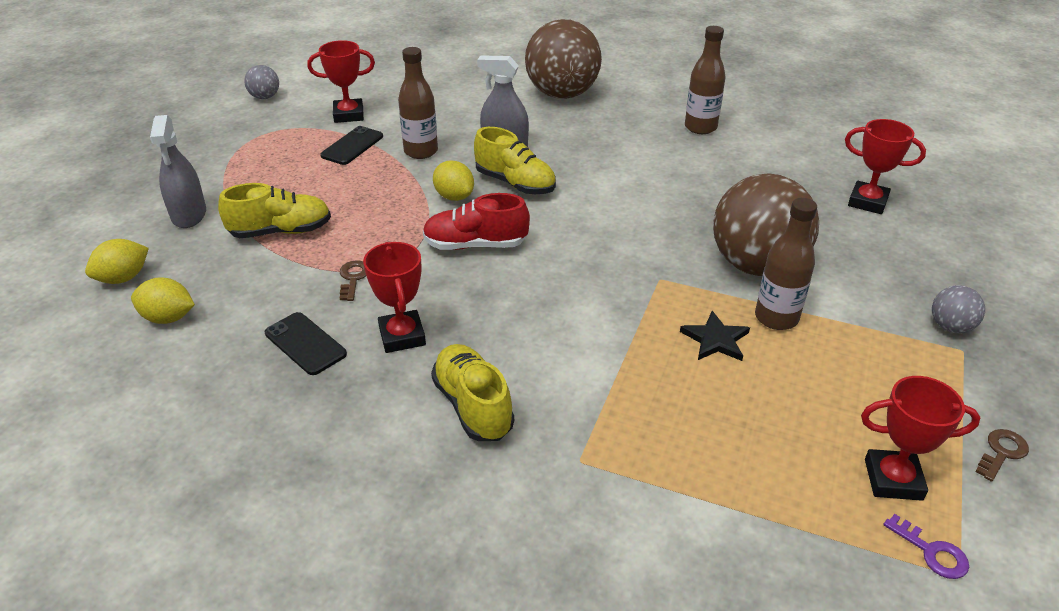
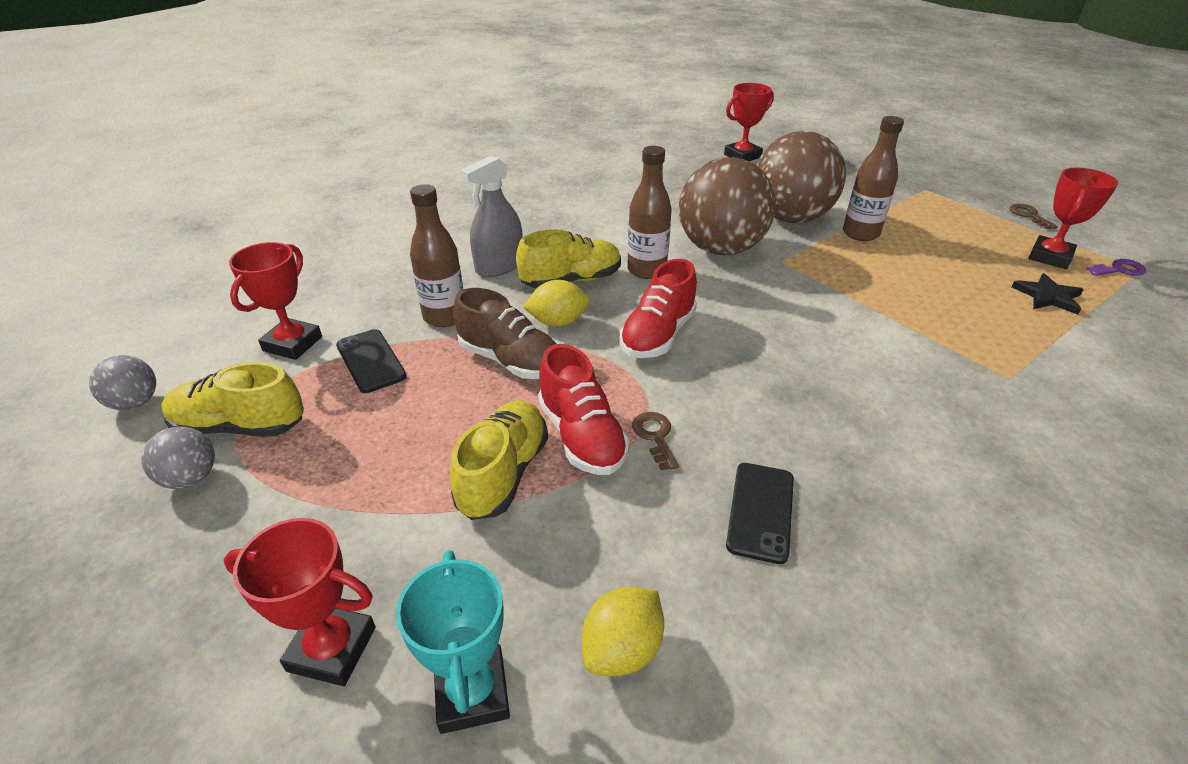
camera: 60 degrees left, 0 degrees up
(123, 278) = (472, 693): yellow lemon -> turquoise trophy
(189, 214) = (366, 564): grey spray bottle -> none
(305, 343) = (760, 511): black phone -> black phone turned 60 degrees counterclockwise
(334, 248) = (581, 436): none -> red shoe
(353, 278) = (655, 436): brown key -> brown key turned 45 degrees clockwise
(392, 194) = (510, 360): none -> brown shoe
(402, 336) = (785, 429): red trophy -> red trophy (332, 649)
(473, 406) = (918, 414): yellow shoe -> yellow shoe (240, 426)
(562, 94) = (441, 208): brown ball -> brown ball (720, 249)
(700, 127) = (579, 172): brown bottle -> brown bottle (646, 270)
(715, 340) = (875, 265): black star -> black star (1048, 296)
(950, 327) = (900, 184): grey ball -> grey ball (191, 478)

